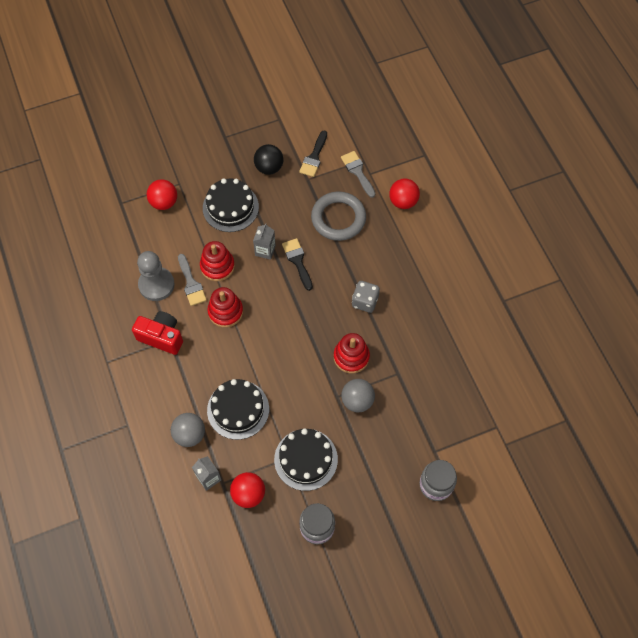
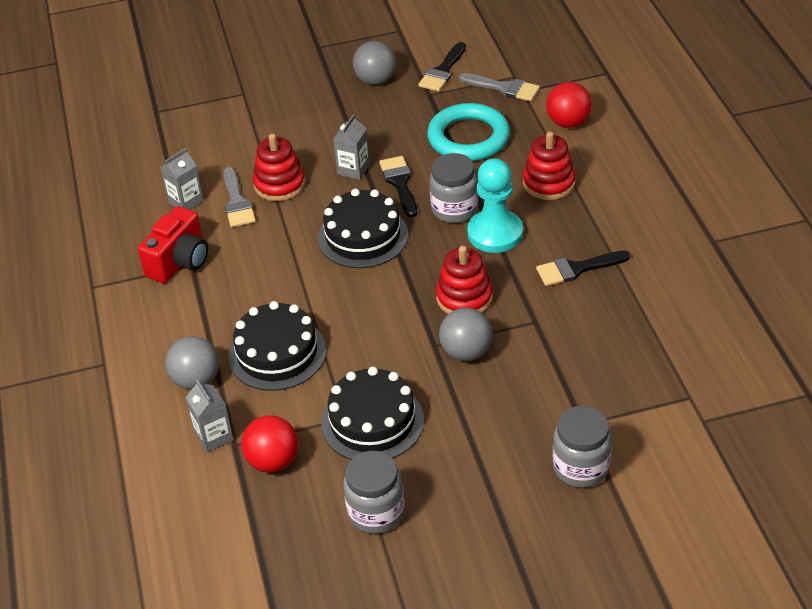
camera: 10 degrees right, 20 degrees down
(156, 285) = (186, 202): grey pawn -> grey carton
(161, 337) = (180, 261): red camera -> red camera turned 90 degrees clockwise
(164, 202) = (217, 113): red ball -> none
(225, 312) = (281, 236): red stacking toy -> red stacking toy (548, 183)
(230, 207) = (312, 121): black cake -> black cake (363, 236)
(269, 167) = (375, 80): black ball -> grey ball
(336, 282) = (454, 209): none -> grey jar
(338, 218) = (468, 138): grey ring -> turquoise ring
(357, 171) = (504, 88): grey brush -> grey brush turned 135 degrees clockwise
(365, 301) = (495, 233): grey dice -> turquoise pawn
(420, 329) = (576, 269): none -> black brush

